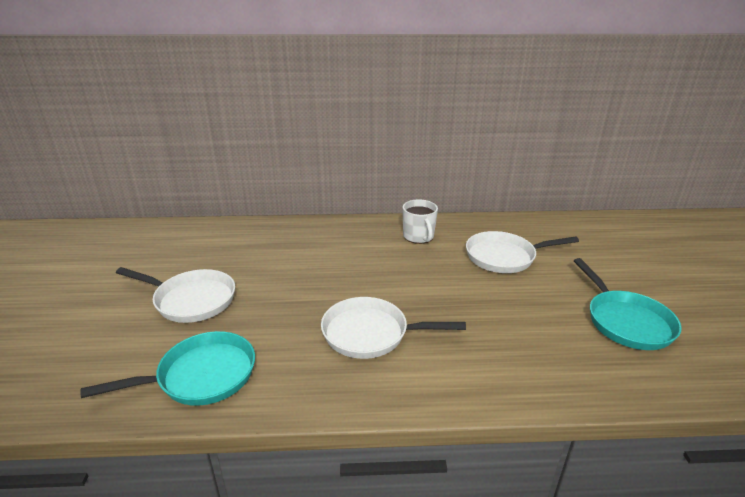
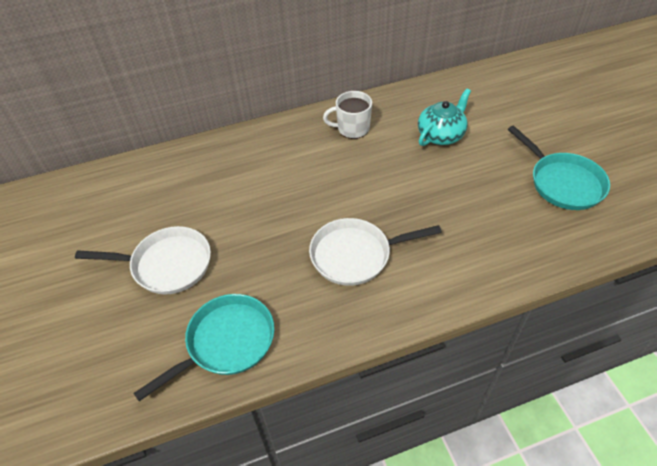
camera: 15 degrees left, 20 degrees up
(418, 236) = (352, 129): white mug -> white mug turned 120 degrees clockwise
(504, 257) = (441, 135): white pan -> turquoise teapot

